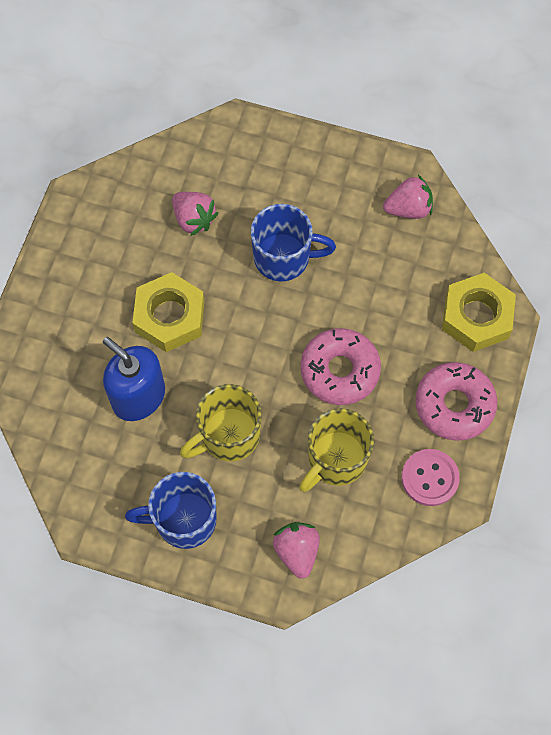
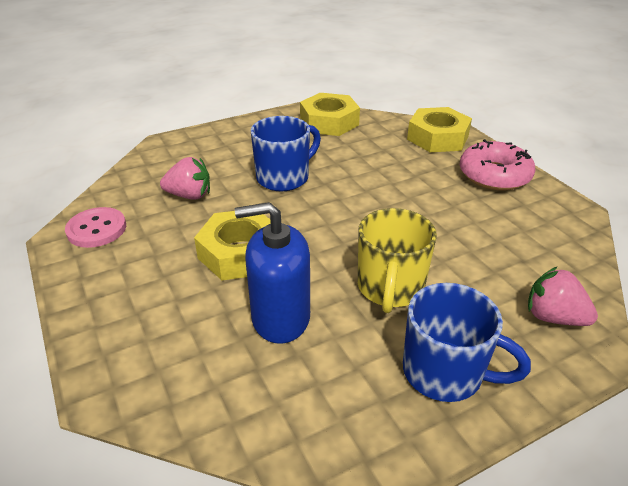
camera: 45 degrees left, 30 degrees down
(184, 520) = (445, 372): blue mug -> blue mug turned 105 degrees counterclockwise
(336, 460) = (481, 246): yellow mug -> none
(340, 370) = (406, 203): pink donut -> none
(408, 209) = (329, 122): pink strawberry -> yellow nut
(430, 478) = (545, 214): pink button -> pink button (96, 229)

